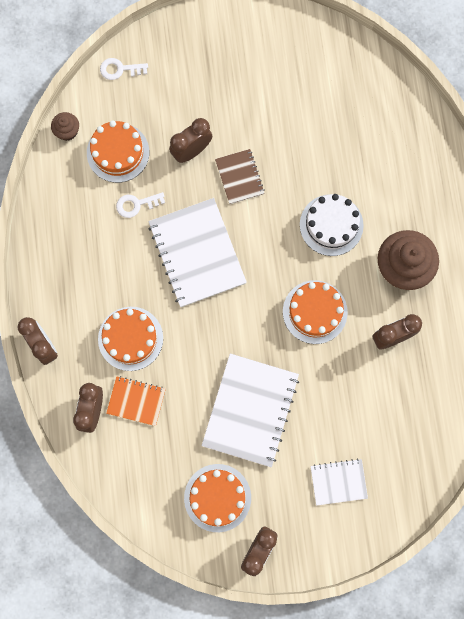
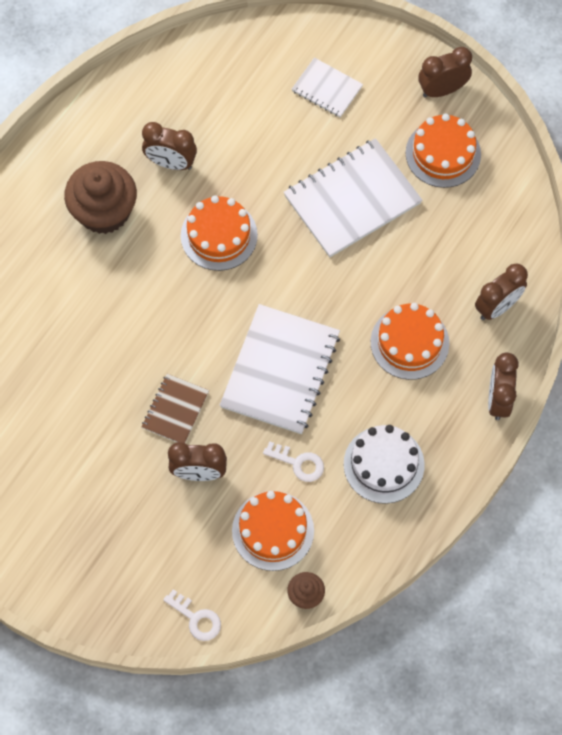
camera: 140 degrees left, 10 degrees down
(136, 401) = (450, 284): orange notebook -> none
(331, 225) = (131, 298): white cake -> white cake (384, 464)

